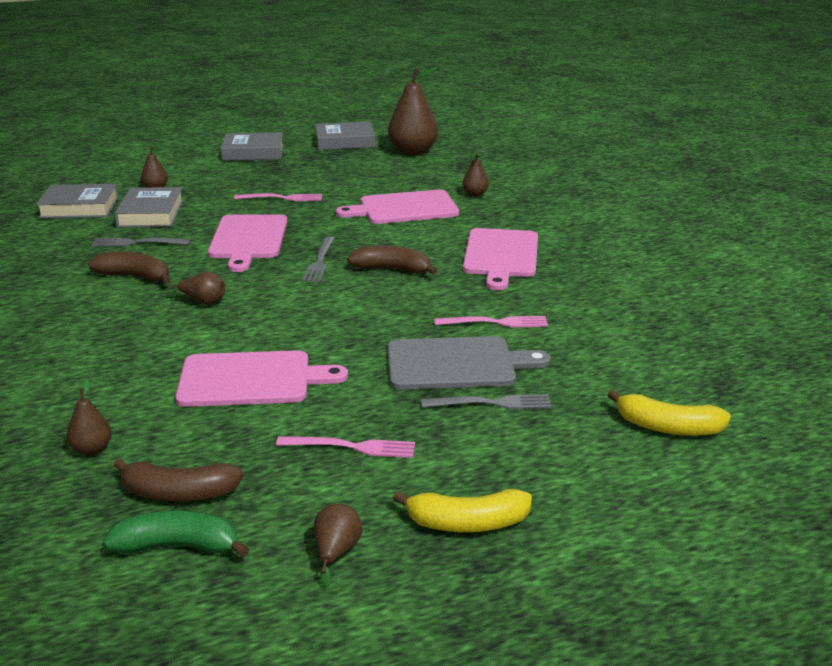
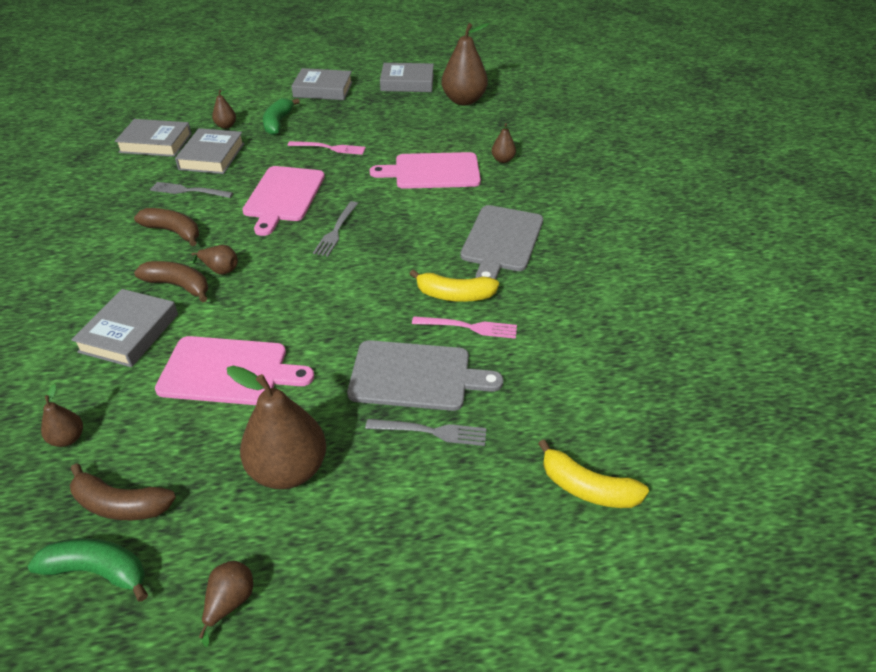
camera: 10 degrees right, 15 degrees up
(123, 360) = (129, 333): none -> grey book
(214, 182) = (278, 123): none -> green banana
(353, 447) = (288, 469): pink fork -> brown pear
(392, 270) = (397, 248): brown banana -> brown banana (178, 286)
(467, 523) = (358, 585): yellow banana -> yellow banana (455, 295)
(501, 256) = (501, 241): pink cutting board -> grey cutting board

